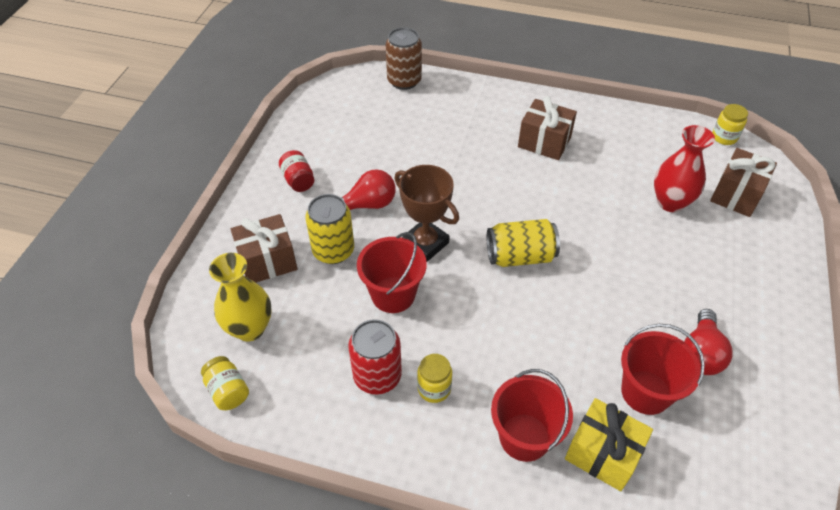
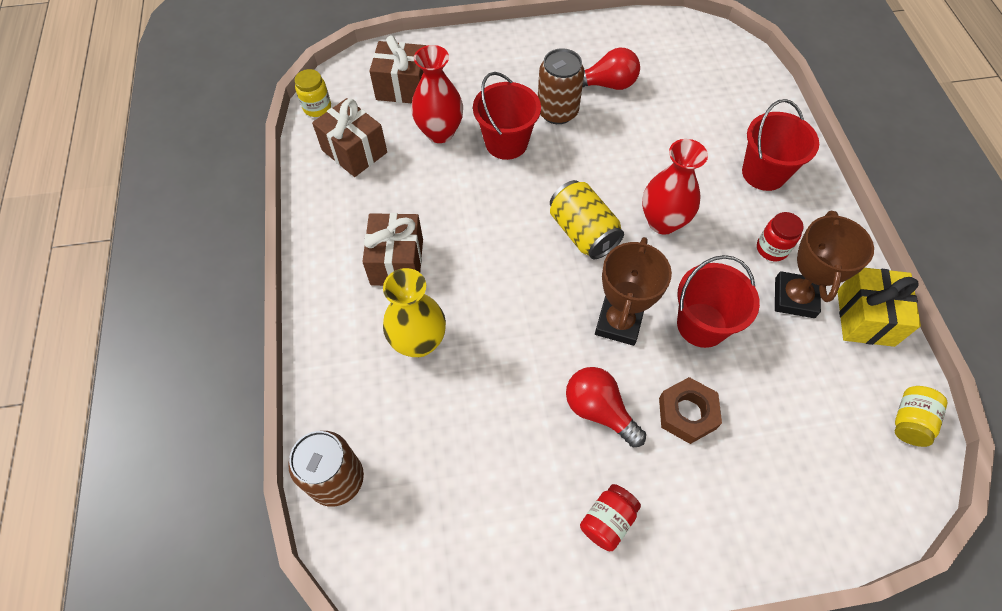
camera: 115 degrees left, 10 degrees up
(250, 328) = (836, 444): yellow vase -> yellow vase (419, 342)
(267, 261) = (748, 480): brown gift -> brown gift (354, 151)
(333, 251) = (687, 413): yellow can -> brown nut
(377, 376) = (794, 298): red can -> brown trophy
(434, 388) = (772, 249): yellow jar -> red jar
(504, 317) = (662, 222): none -> red vase
(602, 454) = (739, 123): yellow gift -> yellow gift (865, 317)
(645, 392) = (667, 110): red bucket -> red bucket (506, 143)
(671, 294) = (557, 112): none -> brown can

